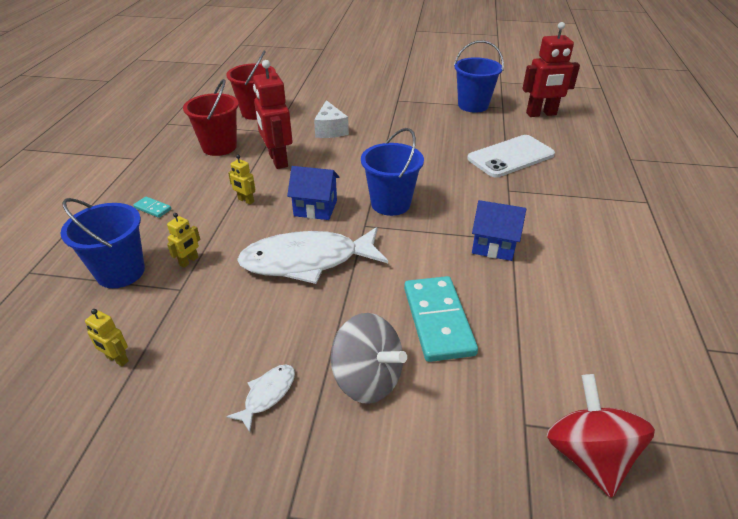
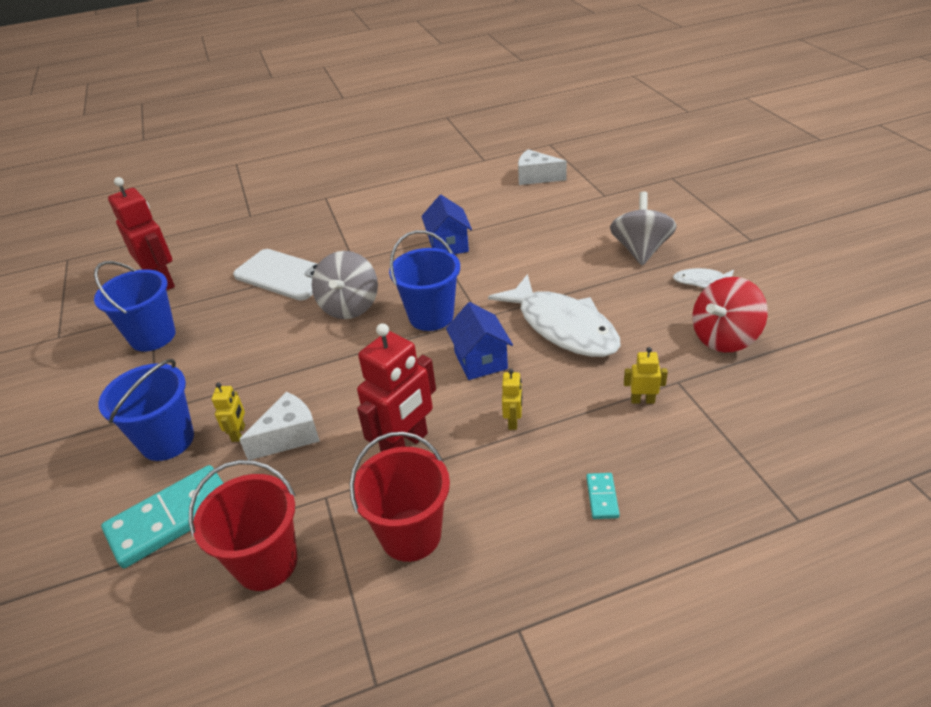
camera: 115 degrees left, 0 degrees up
(117, 359) = (775, 366): yellow robot -> yellow robot (239, 433)
(120, 272) = (709, 440): blue bucket -> blue bucket (167, 440)
(438, 320) = (559, 243): turquoise domino -> turquoise domino (171, 519)
(439, 174) = (349, 306): none -> grey spinning top
(588, 455) = (601, 176): red spinning top -> red spinning top (724, 338)
(621, 377) = (536, 177): none -> white cheese

